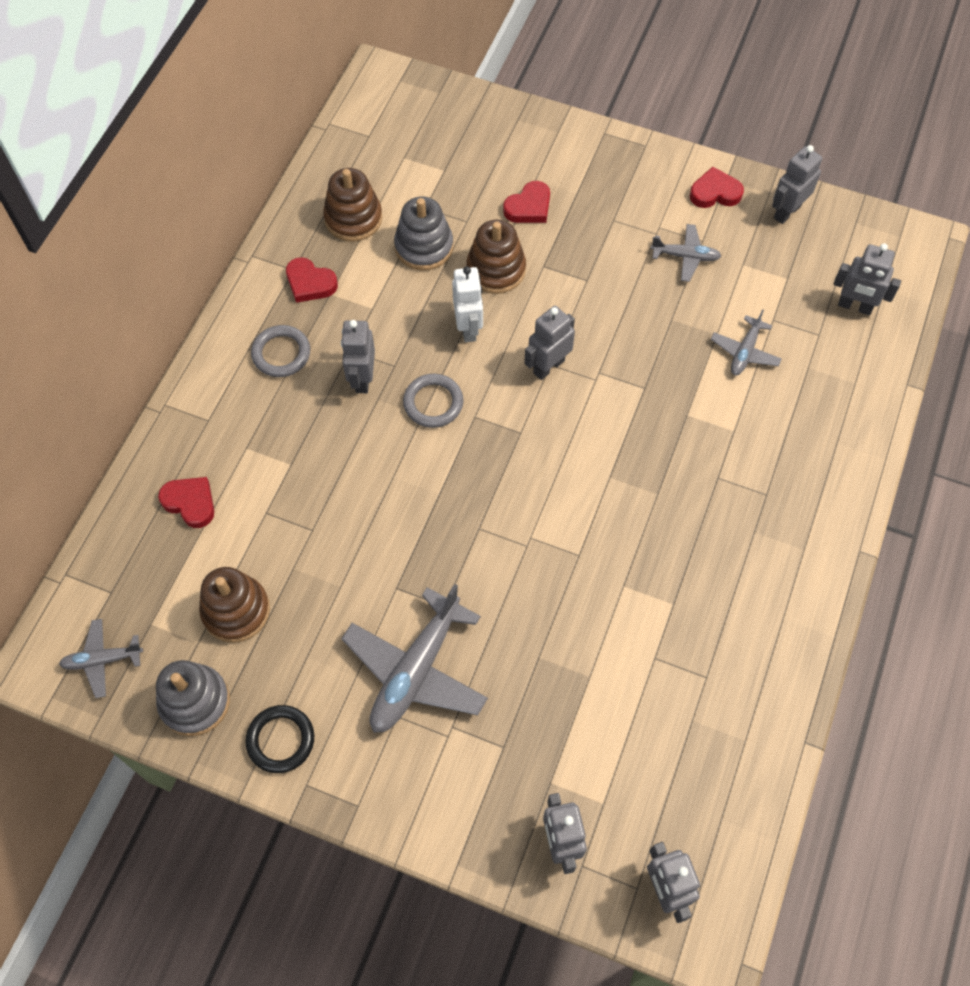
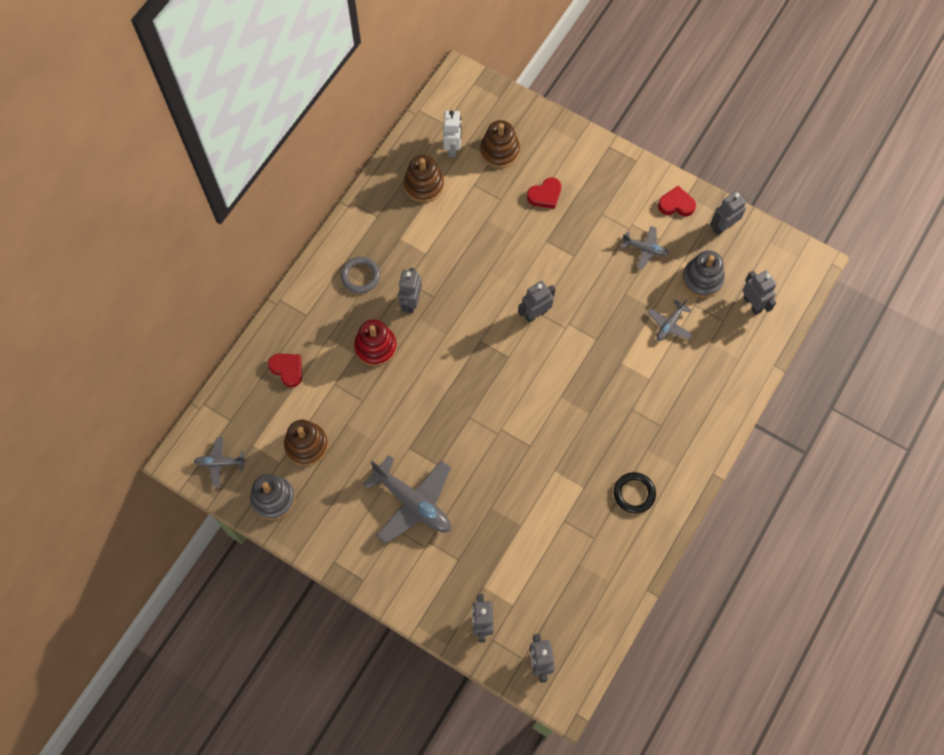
camera: 10 degrees right, 5 degrees up
(280, 740) = (322, 531): black ring -> black ring (634, 493)
(310, 283) = (387, 228): red heart -> none
(320, 449) = (375, 347): none -> red stacking toy
(416, 670) = (412, 502): grey plane -> grey plane turned 90 degrees counterclockwise
(424, 247) = (468, 214): grey stacking toy -> grey stacking toy (702, 279)
(433, 403) = (454, 327): grey ring -> none
(468, 328) = (487, 278): white robot -> white robot (453, 147)
(496, 269) = (514, 238): brown stacking toy -> brown stacking toy (499, 151)
(854, 306) = (752, 304): grey robot -> grey robot turned 150 degrees counterclockwise

